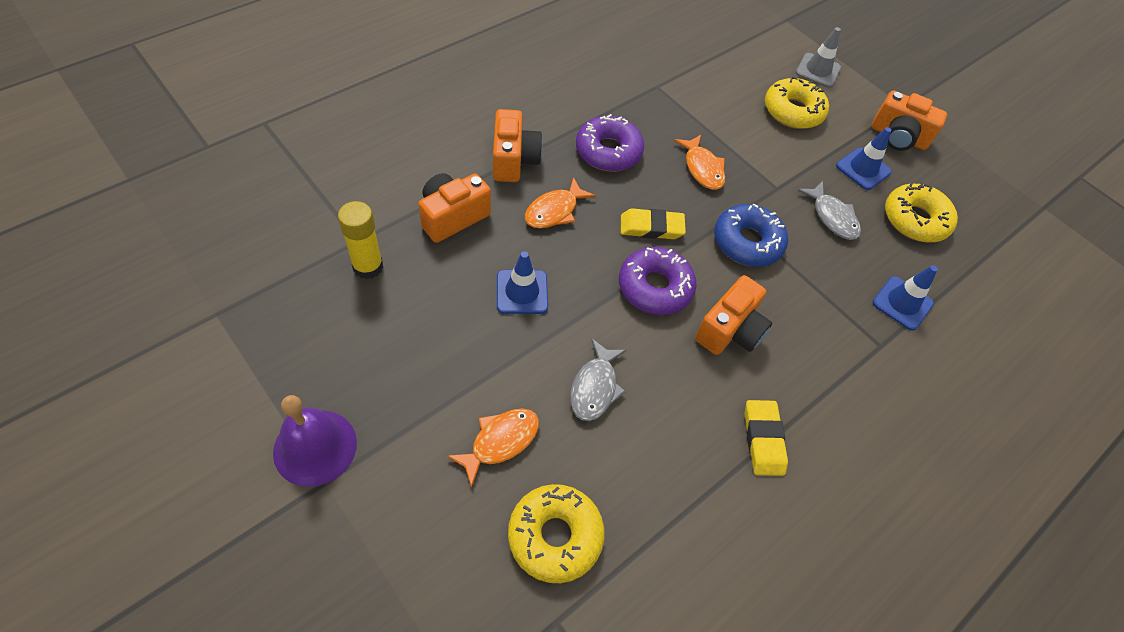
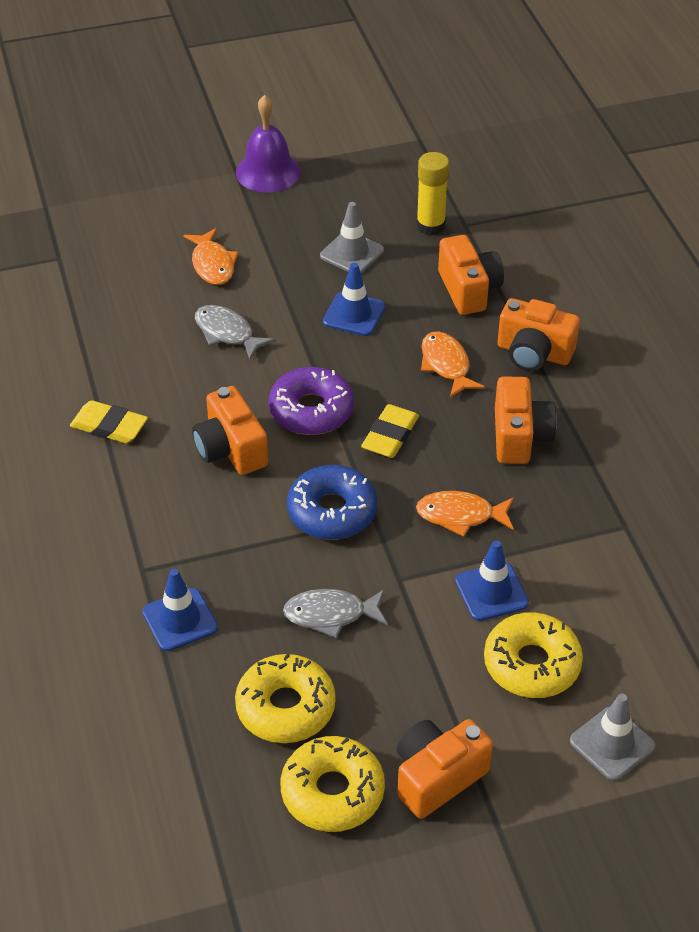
camera: 120 degrees right, 10 degrees down
(434, 319) = (352, 253): none -> grey traffic cone
(555, 536) = (118, 273): yellow donut -> yellow donut (332, 792)
(608, 151) = (519, 436): purple donut -> orange camera
(863, 169) = (394, 694): blue traffic cone -> blue traffic cone (491, 592)

